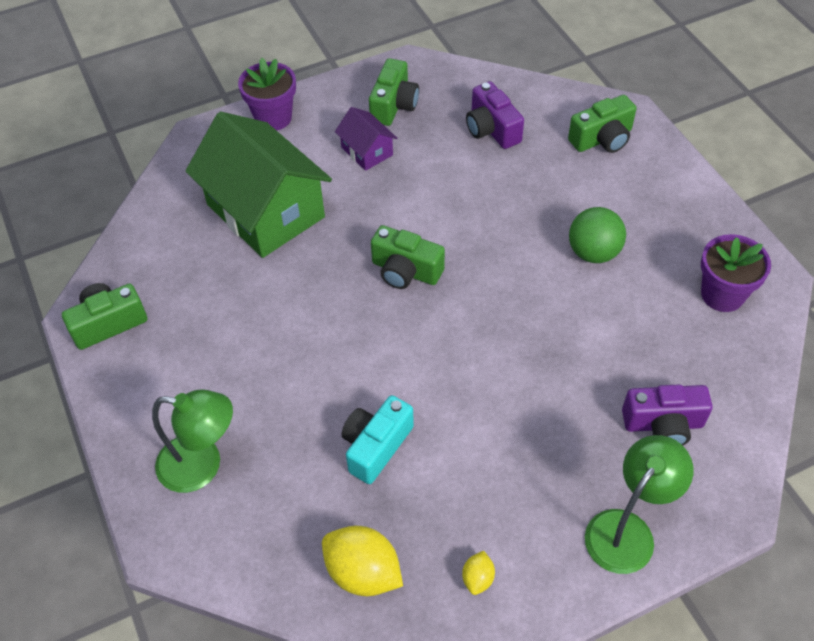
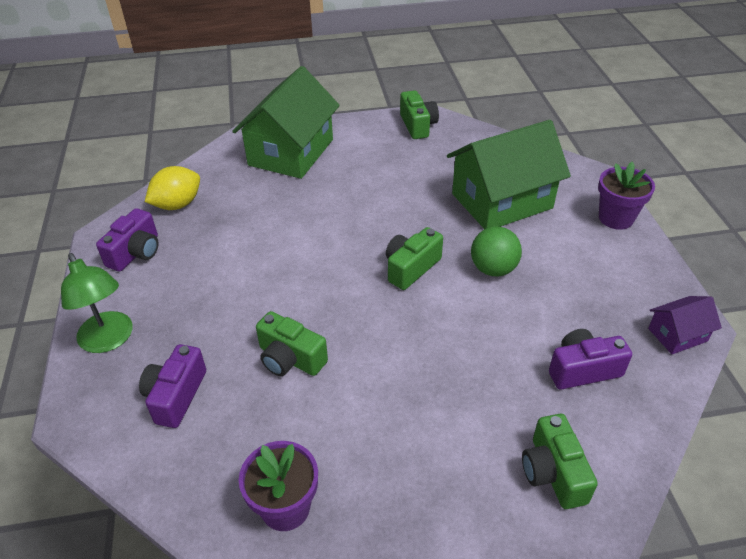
camera: 105 degrees right, 10 degrees down
(202, 465) = (291, 152): green lamp -> green house
(367, 151) = (563, 269): purple house -> purple house (677, 335)
(376, 446) = (260, 224): turquoise camera -> none
(394, 105) = (628, 299): green camera -> green camera (290, 359)
(478, 578) = (136, 253): yellow lemon -> purple camera
(593, 252) = (384, 407): green ball -> green ball (493, 269)

